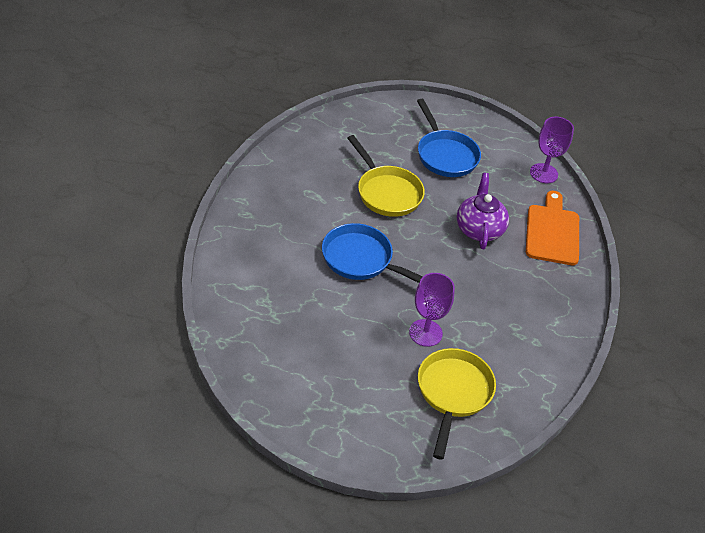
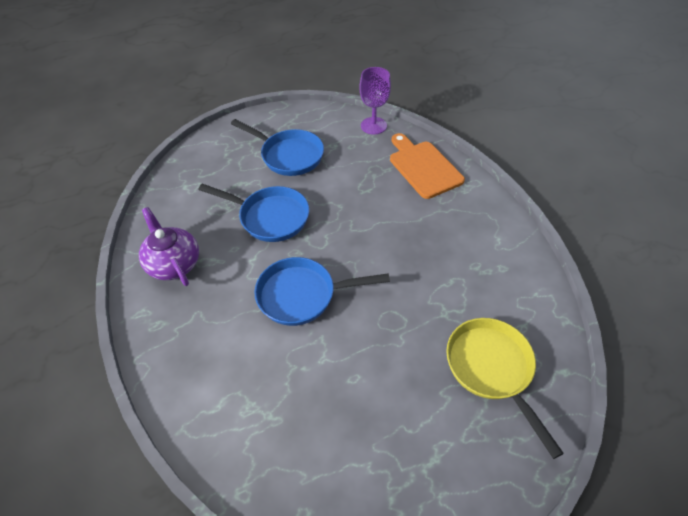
camera: 30 degrees left, 5 degrees up
(386, 192) = (270, 217): yellow pan -> blue pan
(425, 333) = (416, 326): purple goblet -> none
(479, 229) = (370, 200): purple teapot -> purple teapot (174, 263)

